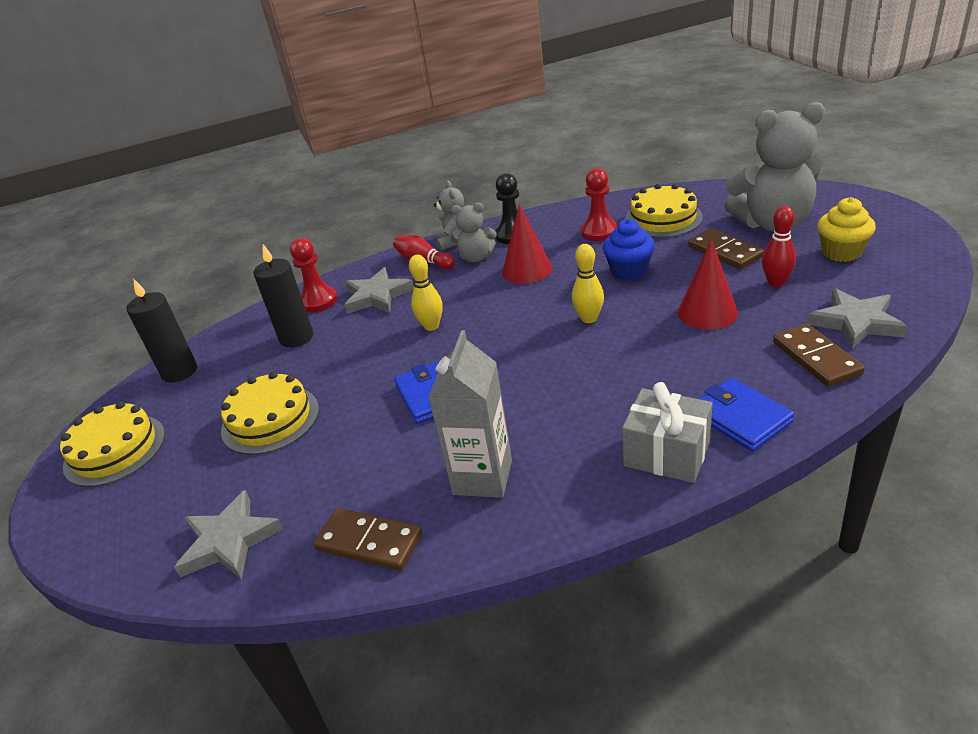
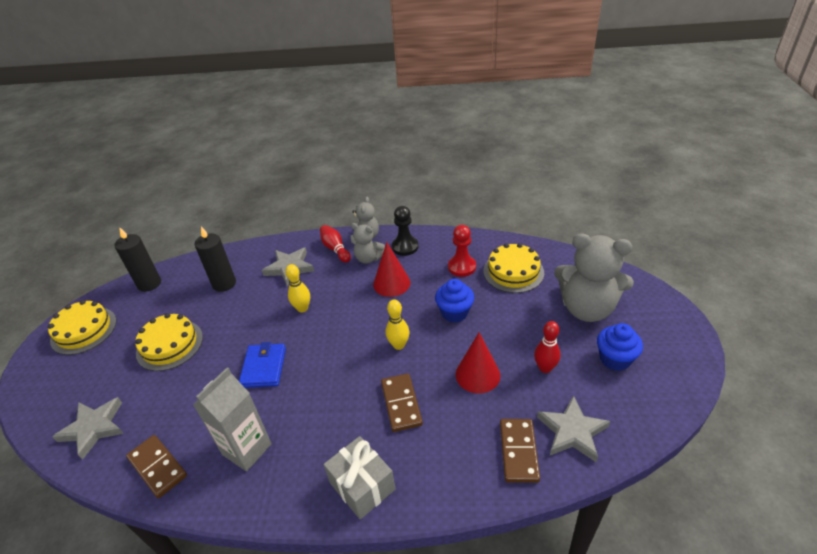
camera: 20 degrees right, 5 degrees up
(318, 301) = (255, 258): red pawn -> none
(724, 252) = (532, 322): brown domino -> brown domino (401, 404)
(740, 418) = (429, 479): blue wallet -> none
(841, 252) = (615, 359): yellow cupcake -> blue cupcake

